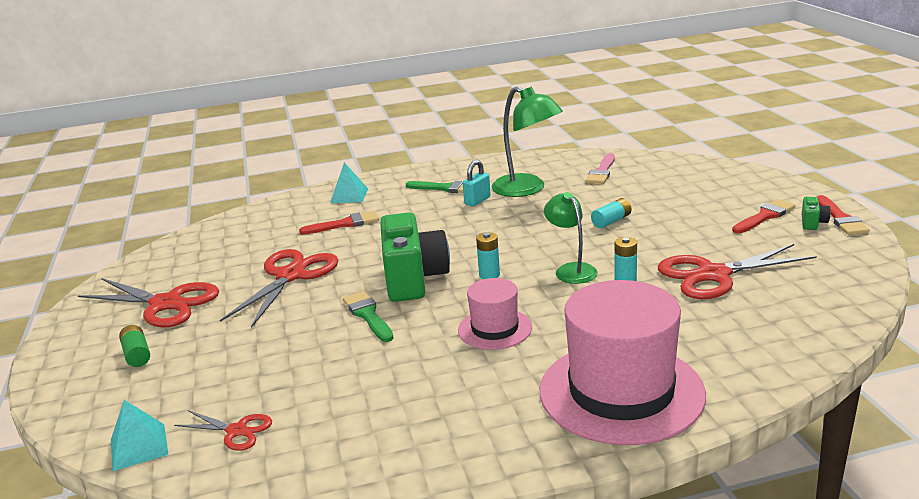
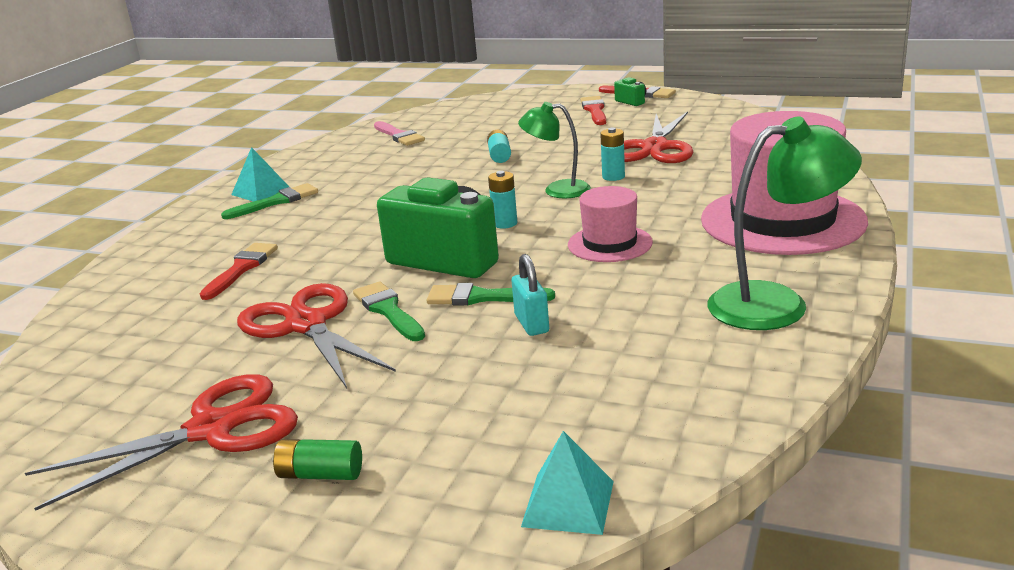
camera: 55 degrees left, 0 degrees up
(236, 431) = (618, 422): red scissors -> none
(326, 292) = (388, 310): none -> green brush
(349, 195) = (172, 252): turquoise pyramid -> turquoise pyramid (261, 191)
(477, 201) = (340, 194): turquoise padlock -> turquoise padlock (531, 324)
(527, 189) = (365, 169): green lamp -> green lamp (776, 303)

